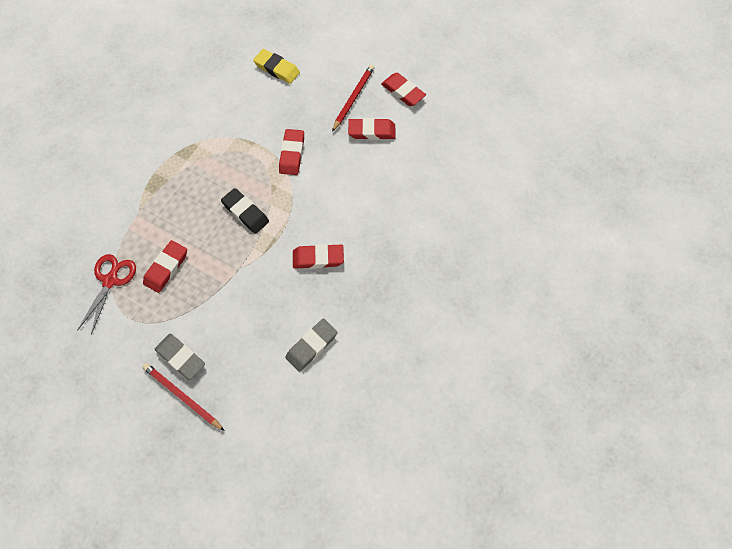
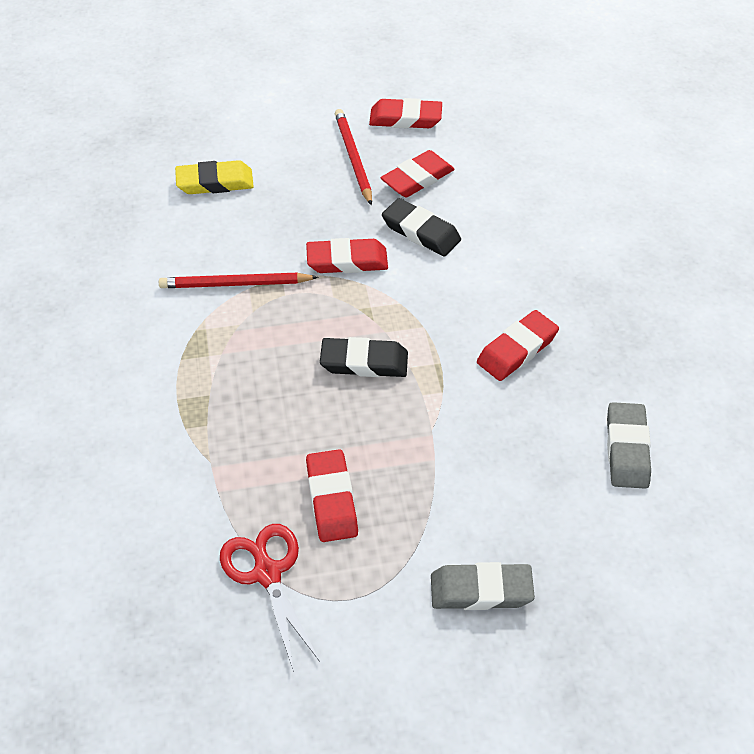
camera: 40 degrees left, 15 degrees down
(182, 396) = (540, 635): red pencil -> red pencil (235, 284)
(292, 154) = (347, 261): red eraser -> red eraser turned 60 degrees counterclockwise
(341, 162) = (421, 232): none -> black eraser

